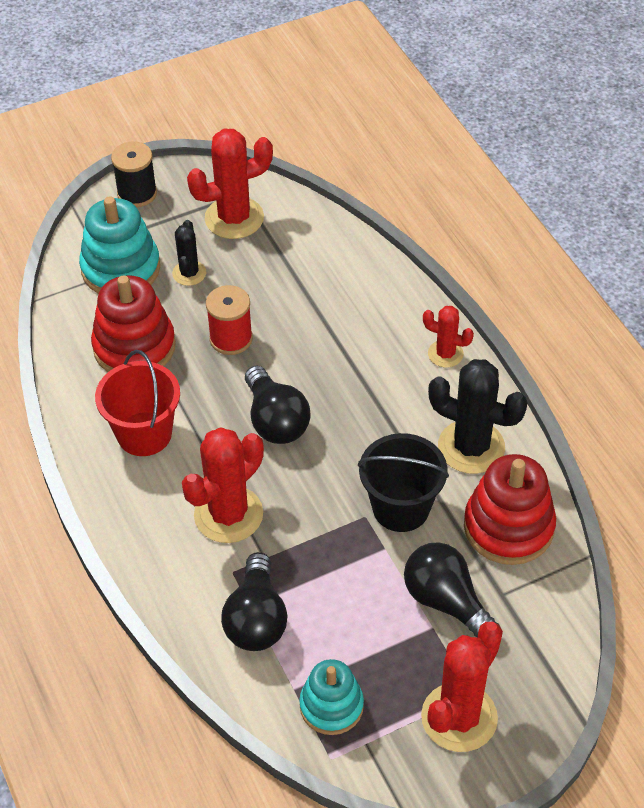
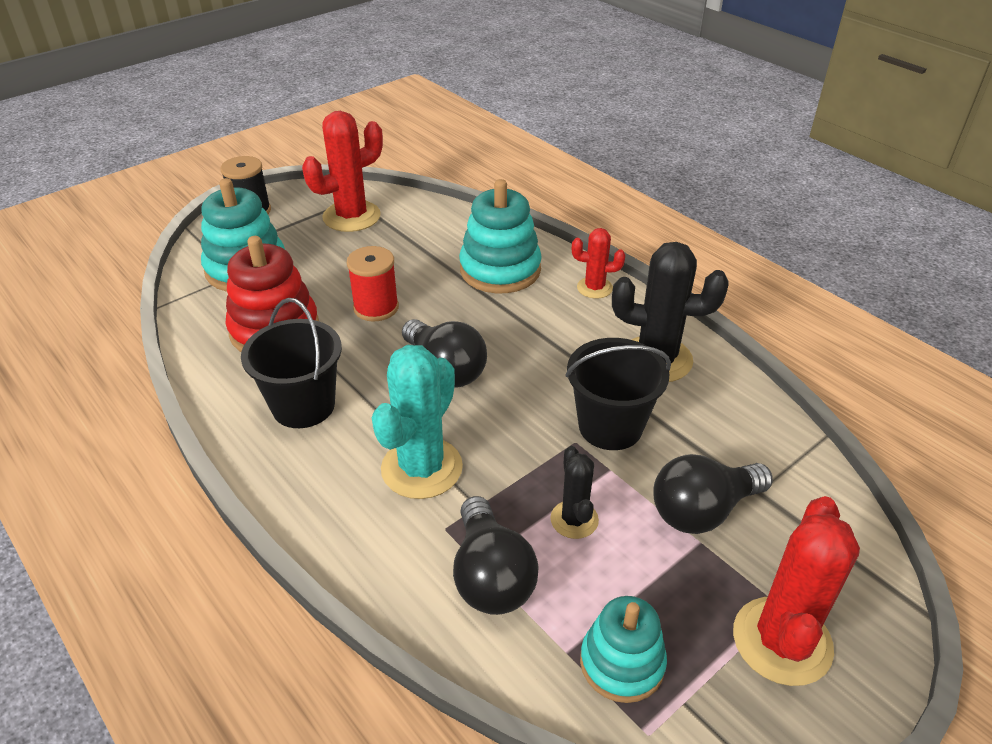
camera: 15 degrees left, 10 degrees down
(144, 434) = (303, 406): red bucket -> black bucket
(189, 273) = (318, 262): black cactus -> black cactus (574, 519)
(228, 514) = (422, 468): red cactus -> turquoise cactus
(361, 314) = (500, 270): none -> turquoise stacking toy
(446, 601) = (702, 511): black light bulb -> black light bulb turned 60 degrees counterclockwise
(508, 527) = (731, 424): red stacking toy -> none

